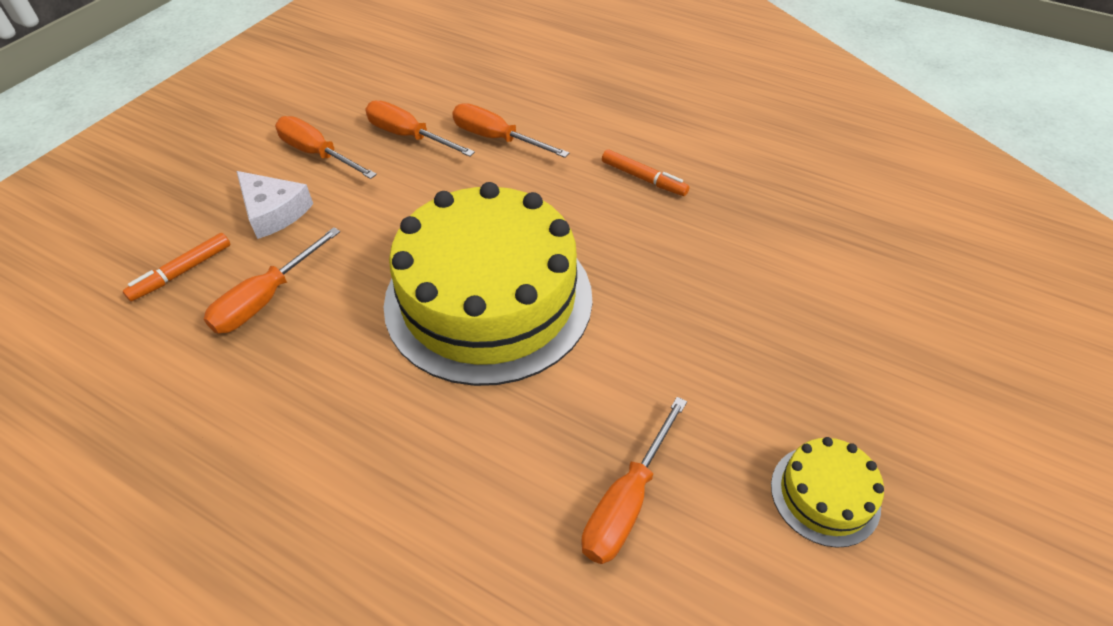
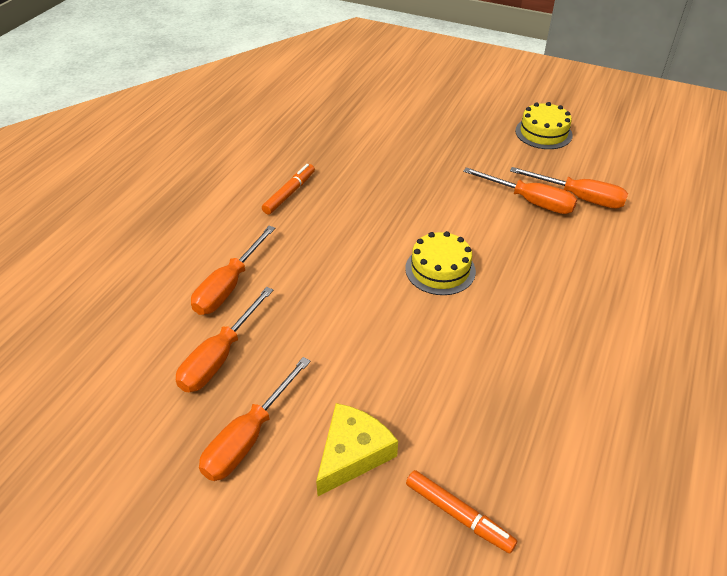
camera: 95 degrees left, 5 degrees down
(266, 299) = (476, 422): orange screwdriver -> orange screwdriver (530, 201)
(274, 211) = (352, 453): white cheese -> yellow cheese
(488, 299) = (440, 270): yellow cake -> yellow cake, size x0.42

